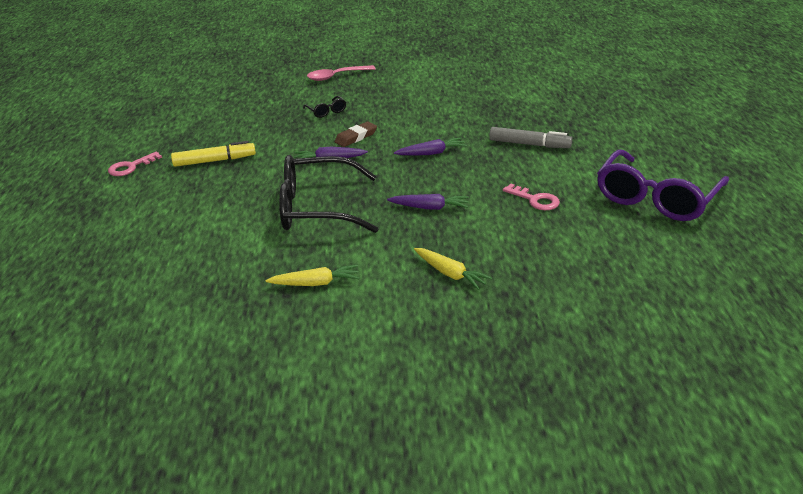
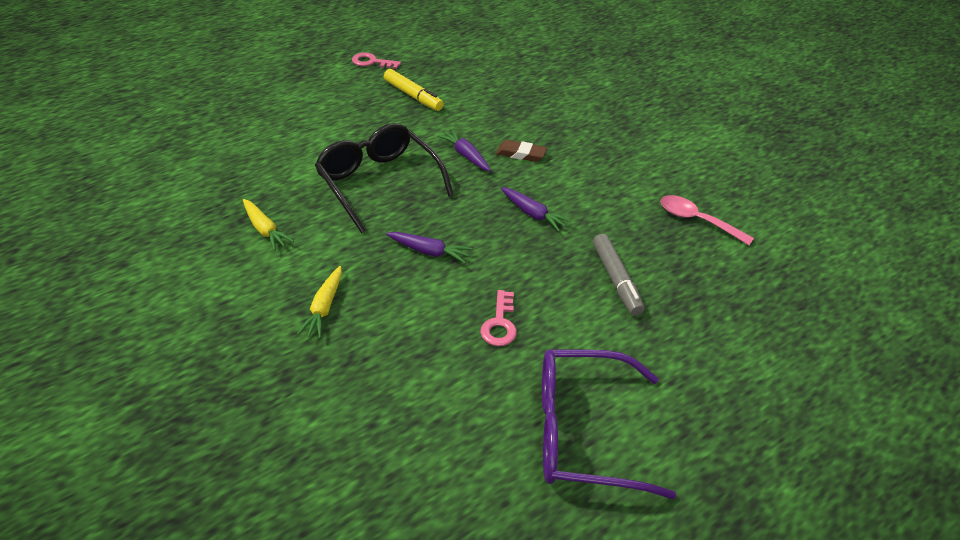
camera: 55 degrees right, 10 degrees up
(326, 111) = (553, 117): black glasses -> none
(336, 76) = (629, 93): pink spoon -> pink spoon (697, 220)
(430, 207) = (429, 251): purple carrot -> purple carrot turned 45 degrees counterclockwise

